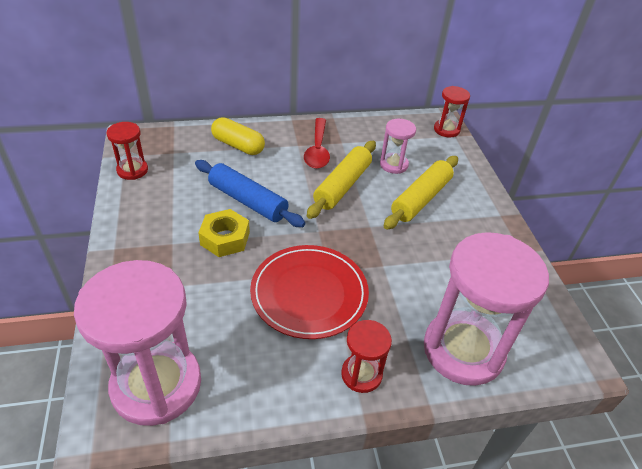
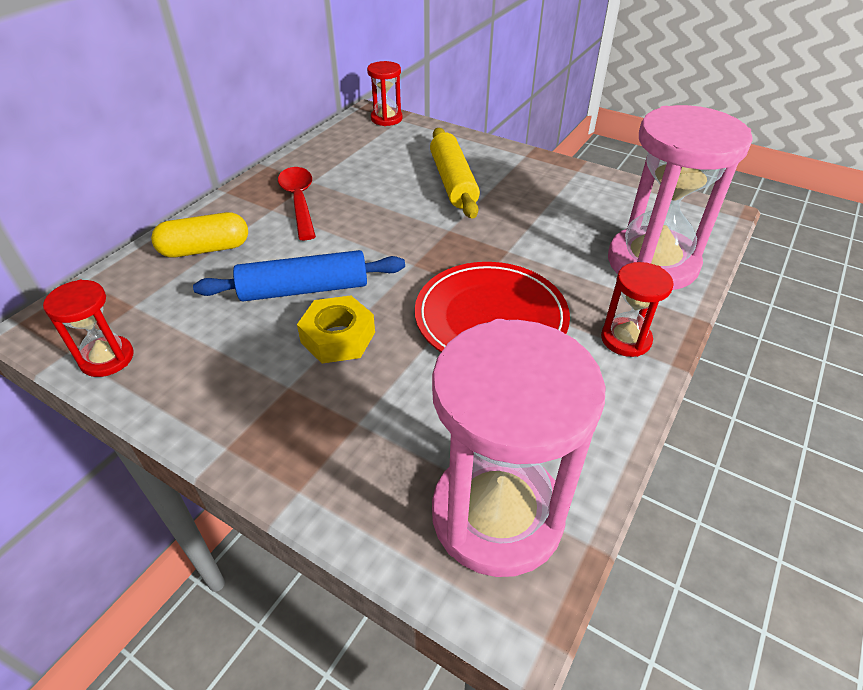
camera: 45 degrees left, 0 degrees up
(317, 150) = (299, 201): red spoon -> red spoon turned 150 degrees counterclockwise
(342, 185) = (372, 215): yellow rolling pin -> none
(393, 165) = (388, 170): pink hourglass -> none

